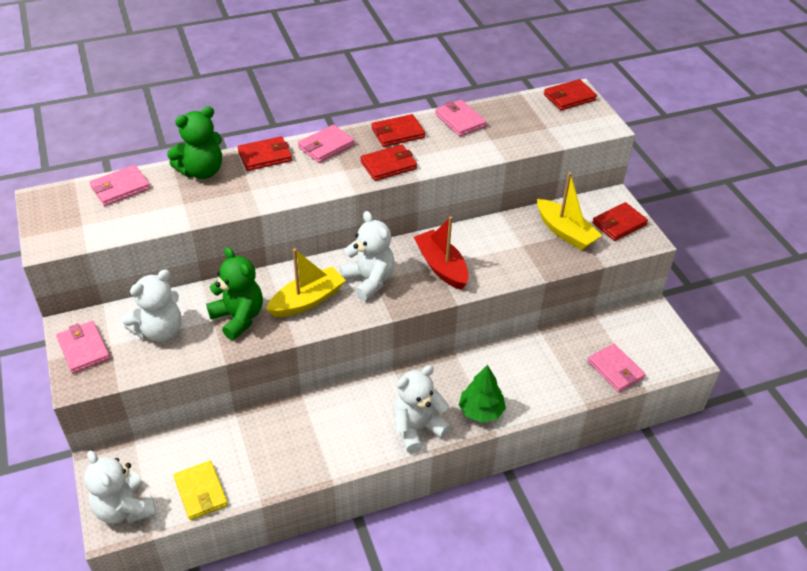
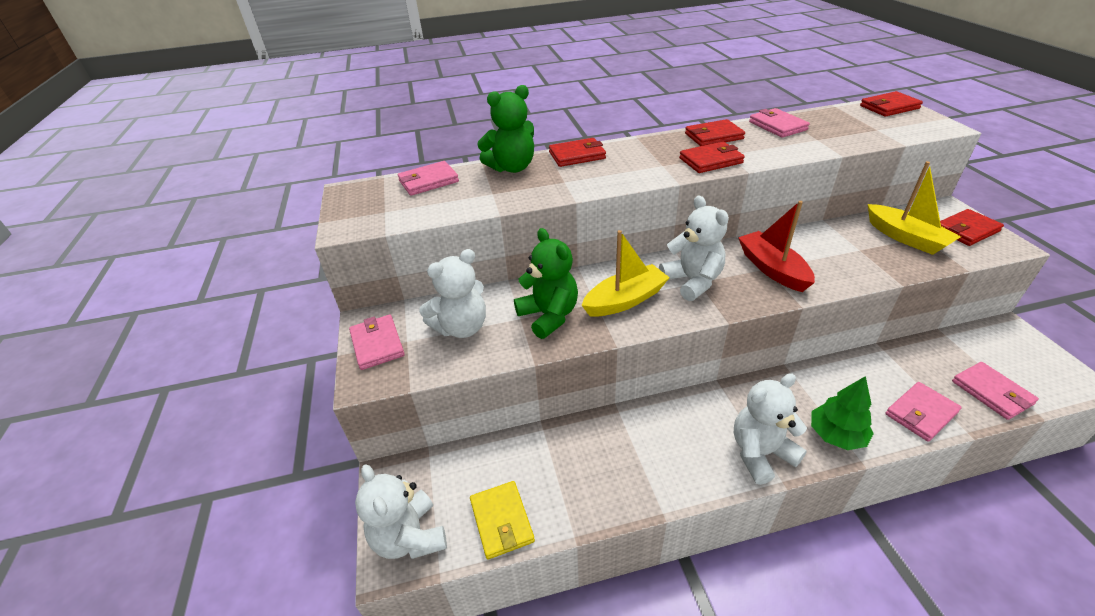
camera: 10 degrees right, 5 degrees down
(326, 146) = (640, 147): pink wallet -> pink wallet (921, 413)

